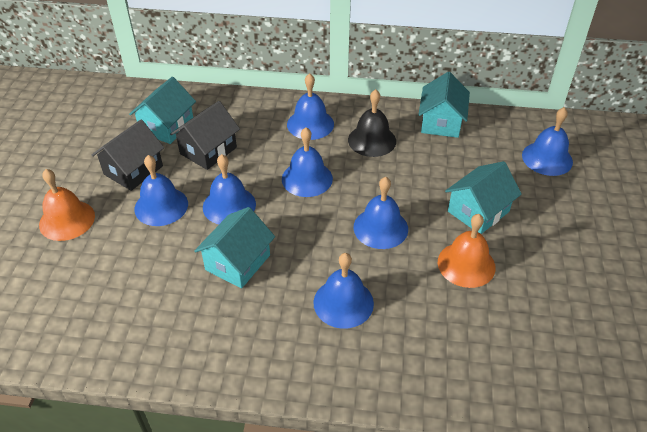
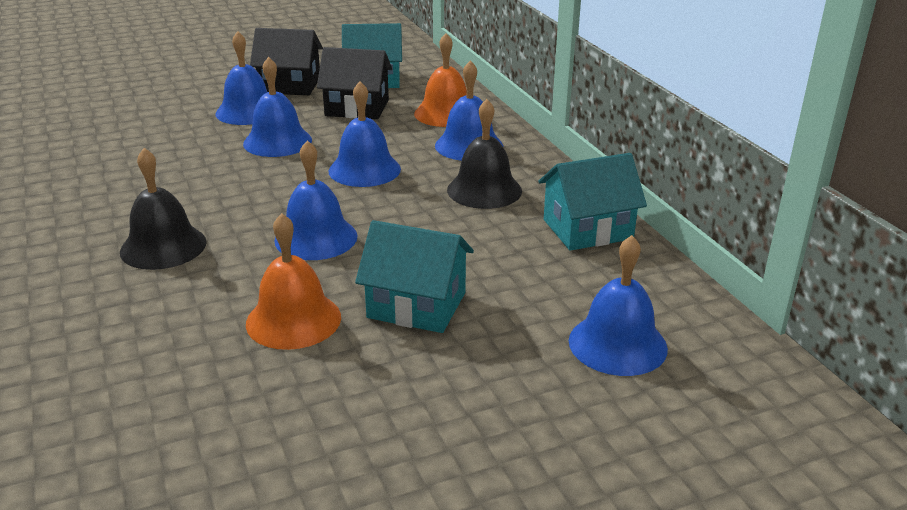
camera: 60 degrees right, 15 degrees down
(67, 220) = (195, 81): orange bell -> orange bell (446, 113)
(238, 262) = (191, 170): turquoise house -> none
(343, 303) = (163, 246): blue bell -> black bell

